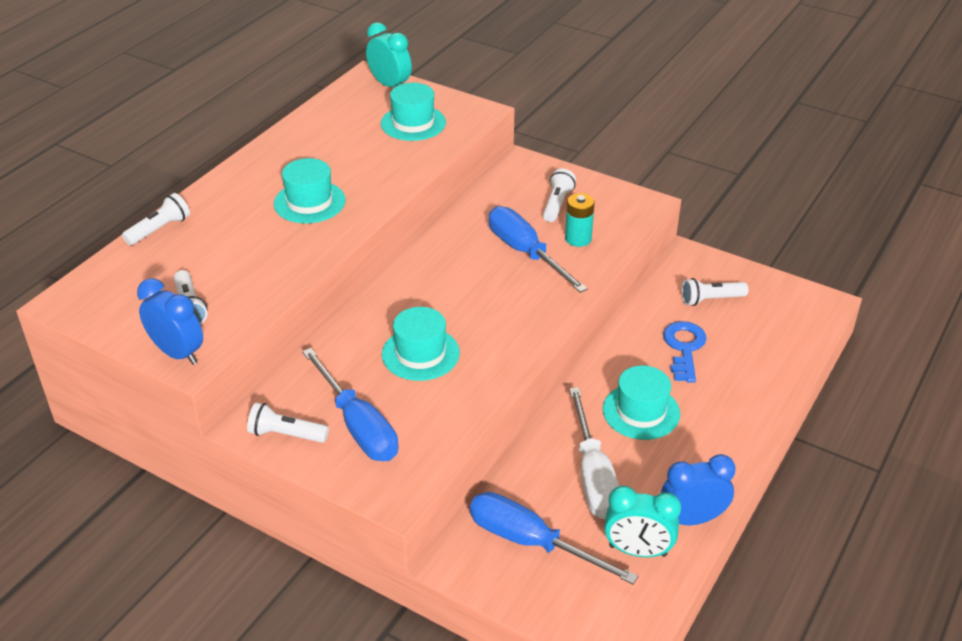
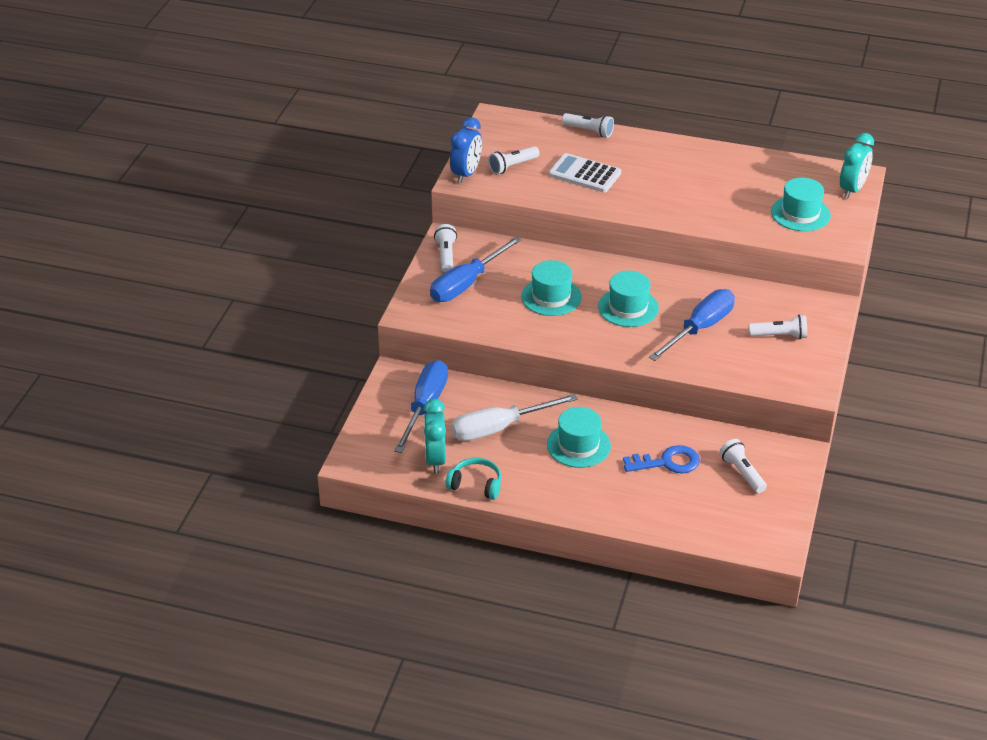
camera: 75 degrees right, 0 degrees up
(247, 251) = (584, 174): none -> white calculator
(309, 202) = (658, 187): turquoise hat -> turquoise hat (628, 307)
(578, 239) = (735, 355): turquoise battery -> none
(692, 519) = (476, 484): blue clock -> turquoise headphones

